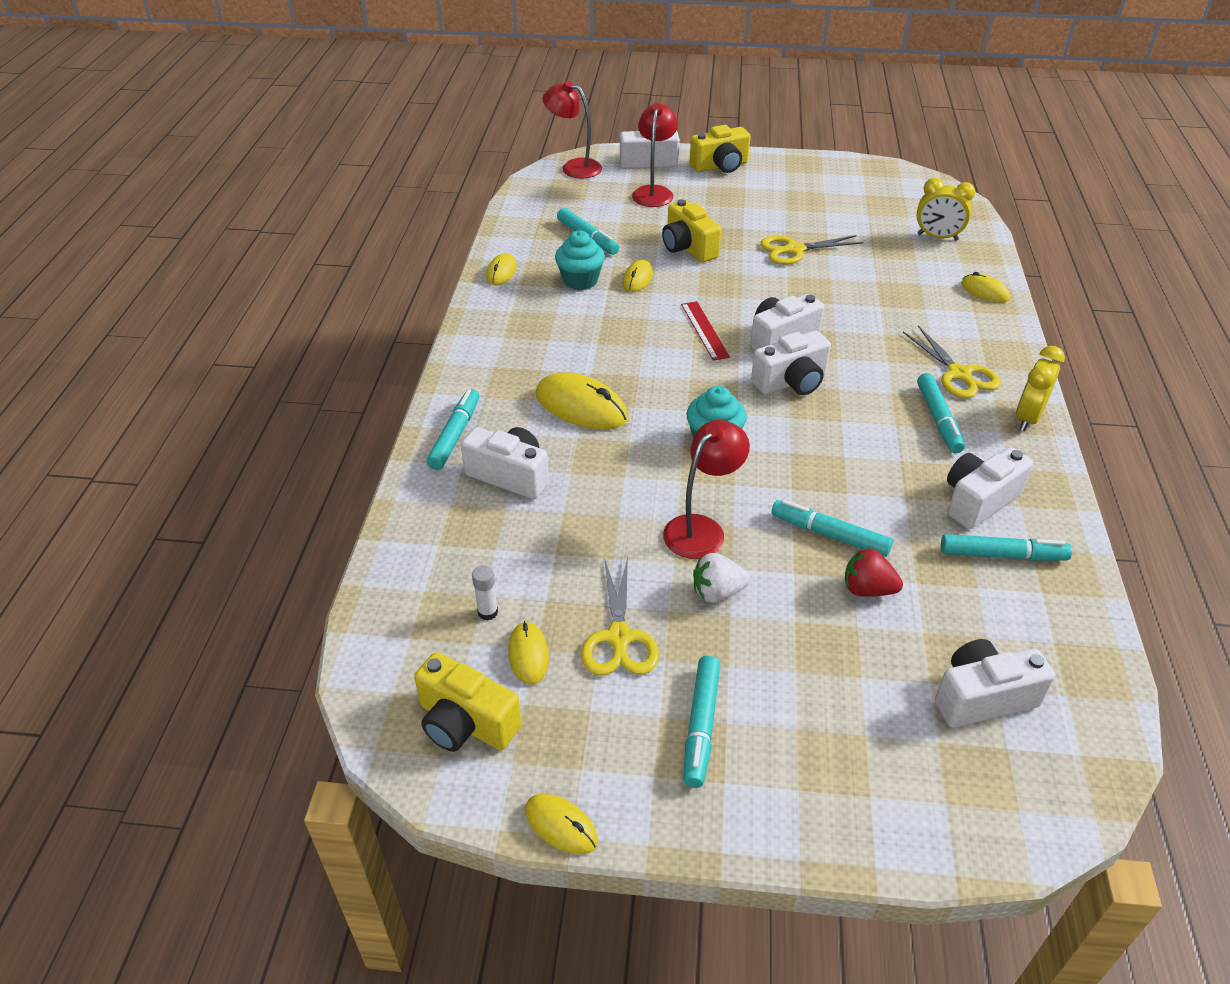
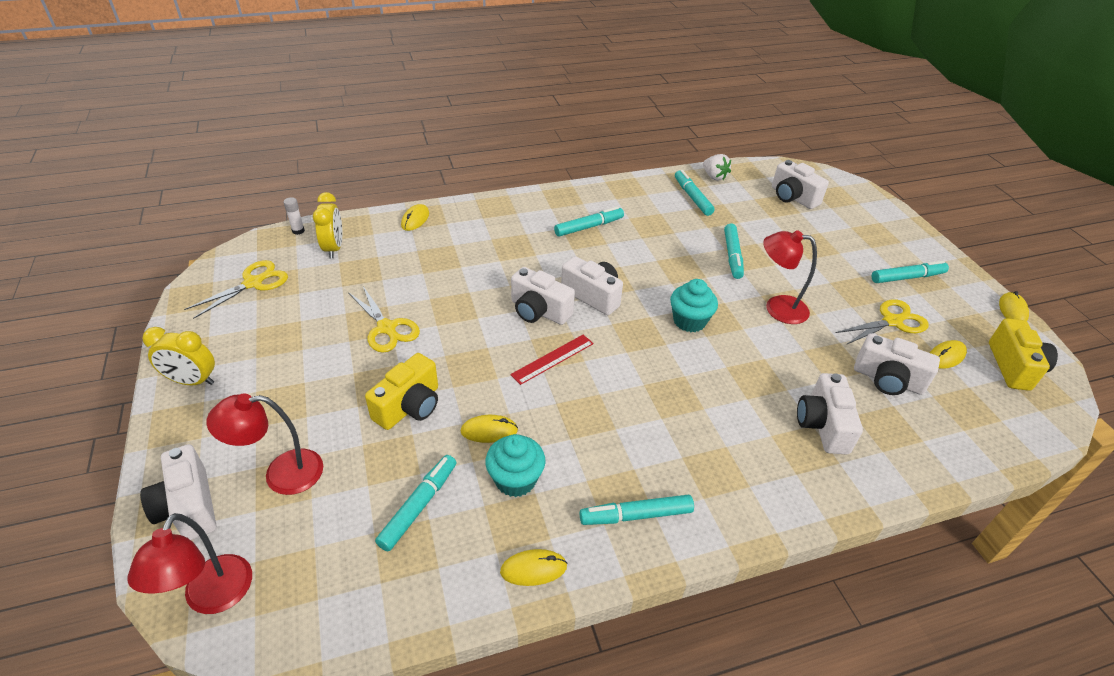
camera: 115 degrees left, 0 degrees up
(455, 435) = (814, 485): turquoise marker -> turquoise marker (636, 515)
(488, 612) = (942, 387): white glue stick -> white glue stick (298, 231)
(581, 406) = (710, 409): yellow mouse -> none
(717, 592) = (819, 290): white strawberry -> white strawberry (714, 177)
(720, 166) = (197, 426): yellow camera -> none
(867, 589) = (761, 237): red strawberry -> none
(959, 374) = (532, 223): yellow scissors -> yellow scissors (254, 283)
(978, 501) = (655, 207): white camera -> white camera (887, 380)
(1027, 418) = (563, 195): yellow clock -> yellow clock (192, 381)

